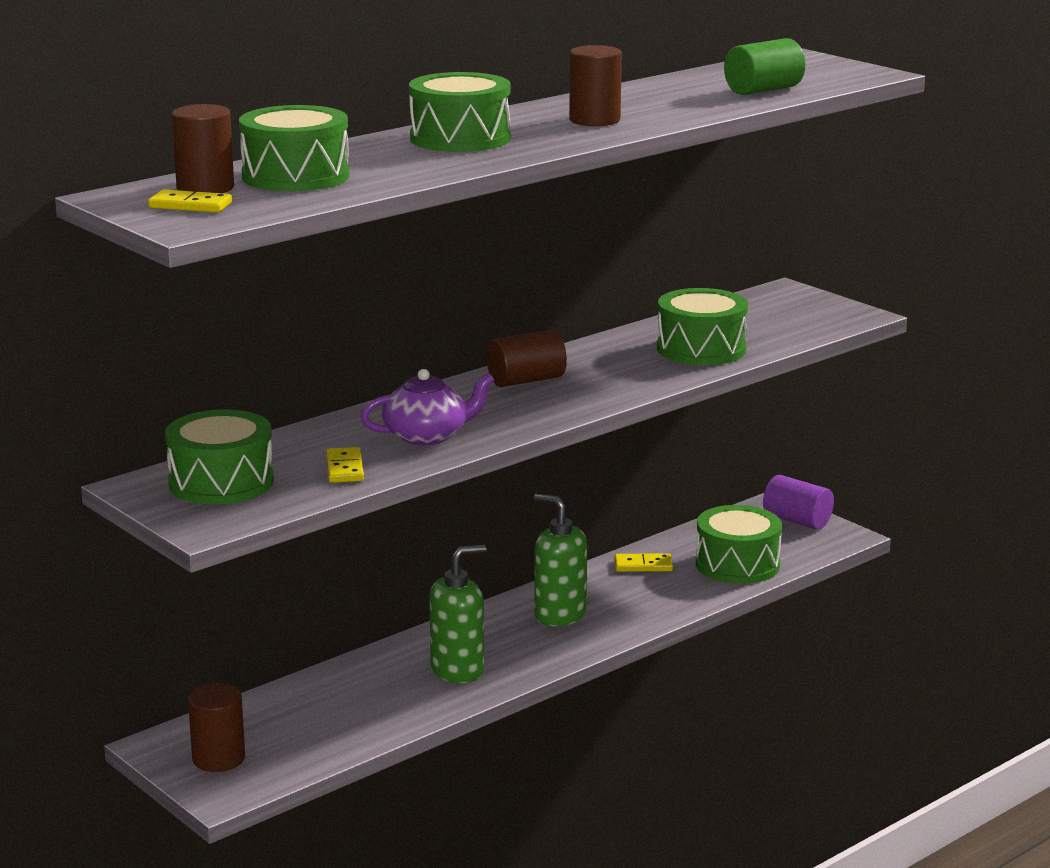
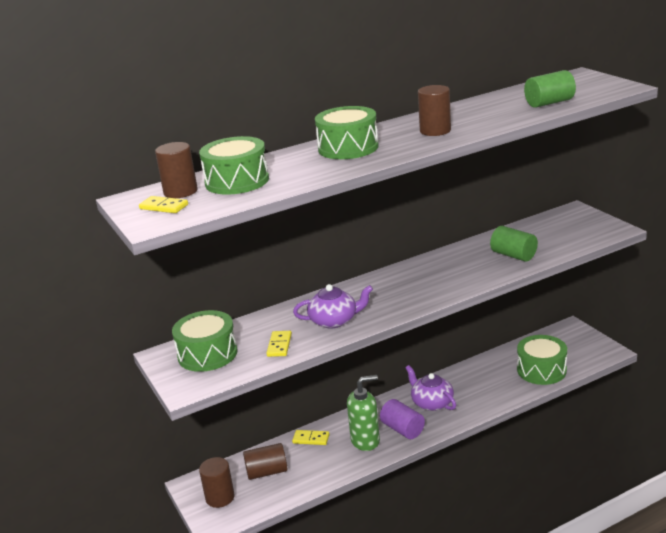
camera: 15 degrees right, 5 degrees up
(526, 380) = (404, 278): brown cylinder -> brown cylinder (267, 472)
(559, 615) = (431, 403): green soap dispenser -> purple teapot
(643, 565) = (486, 369): yellow domino -> yellow domino (311, 439)
(701, 349) = (513, 255): green drum -> green cylinder
(797, 521) = (582, 339): purple cylinder -> purple cylinder (402, 429)

